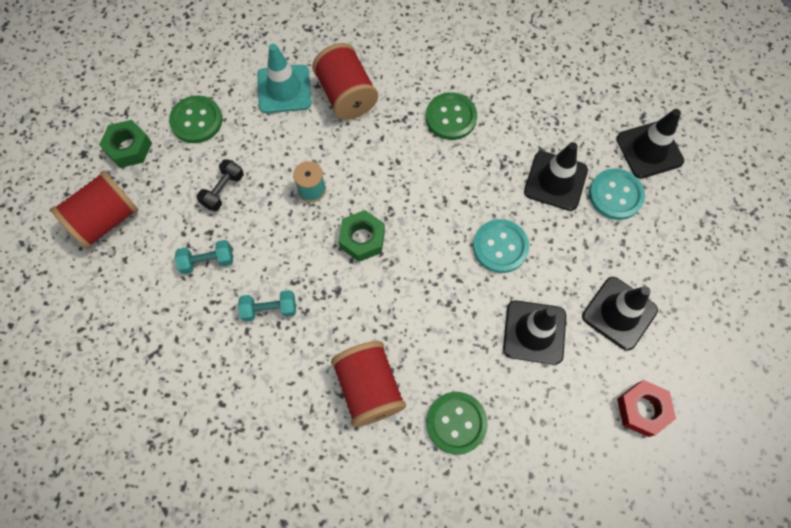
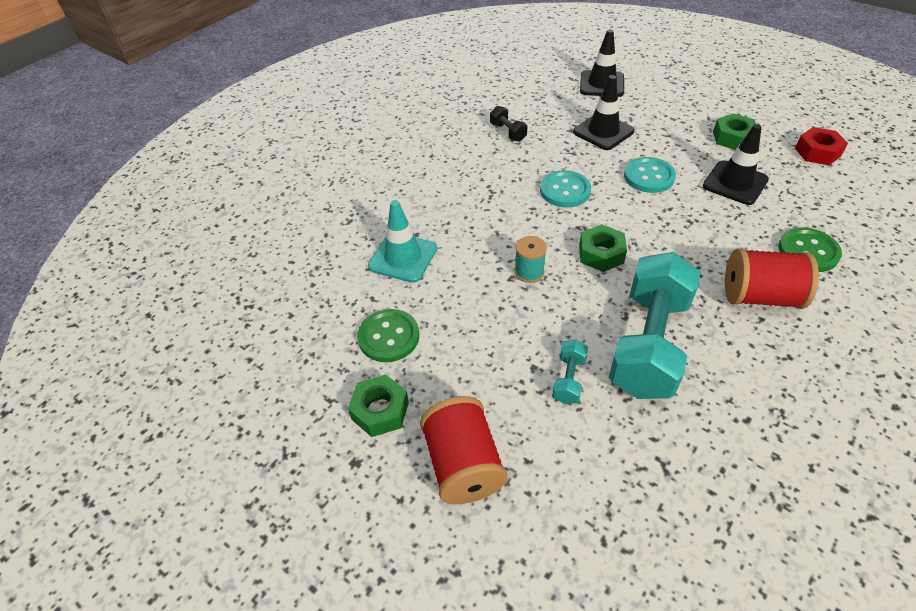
camera: 60 degrees left, 20 degrees down
(223, 190) = (489, 340): black dumbbell -> black dumbbell (508, 132)
(269, 309) = (648, 344): turquoise dumbbell -> turquoise dumbbell, size x2.40
(346, 95) = (441, 218): red spool -> none
(451, 117) = (509, 165): green button -> none
(615, 195) = (631, 109): turquoise button -> turquoise button (565, 190)
(619, 313) = (733, 138): black traffic cone -> green nut

